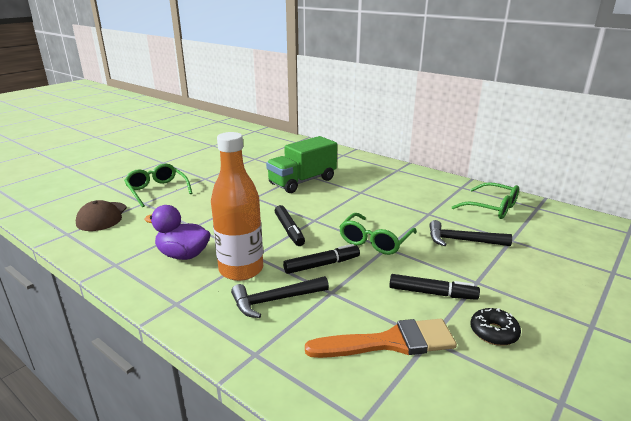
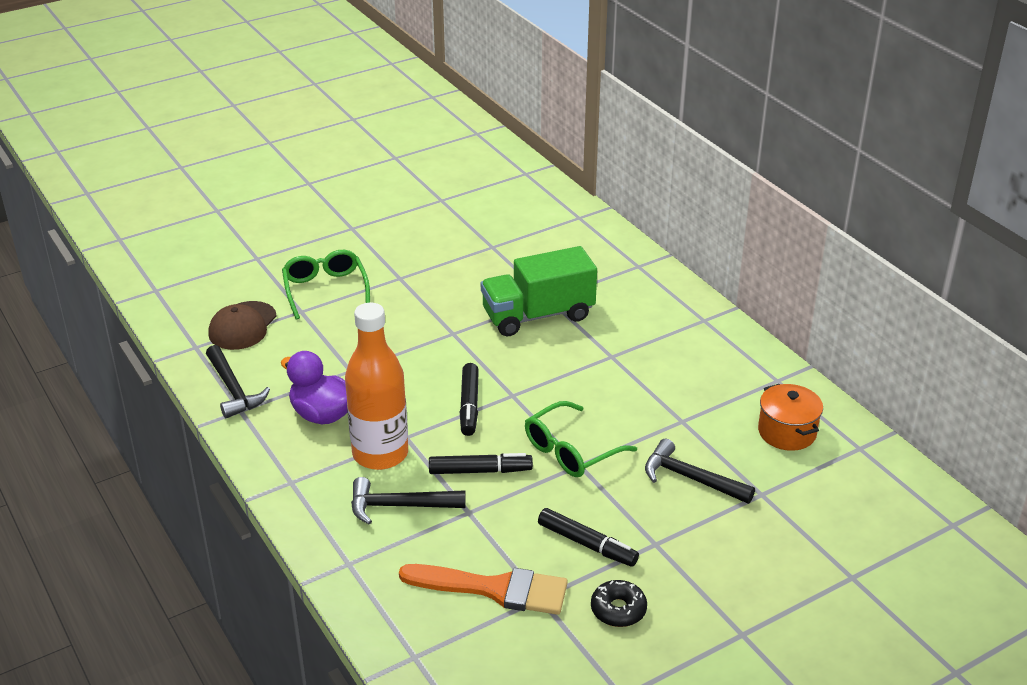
camera: 20 degrees right, 10 degrees up
(105, 253) = (233, 389): none -> black hammer
(492, 208) = (787, 432): green glasses -> orange pot

